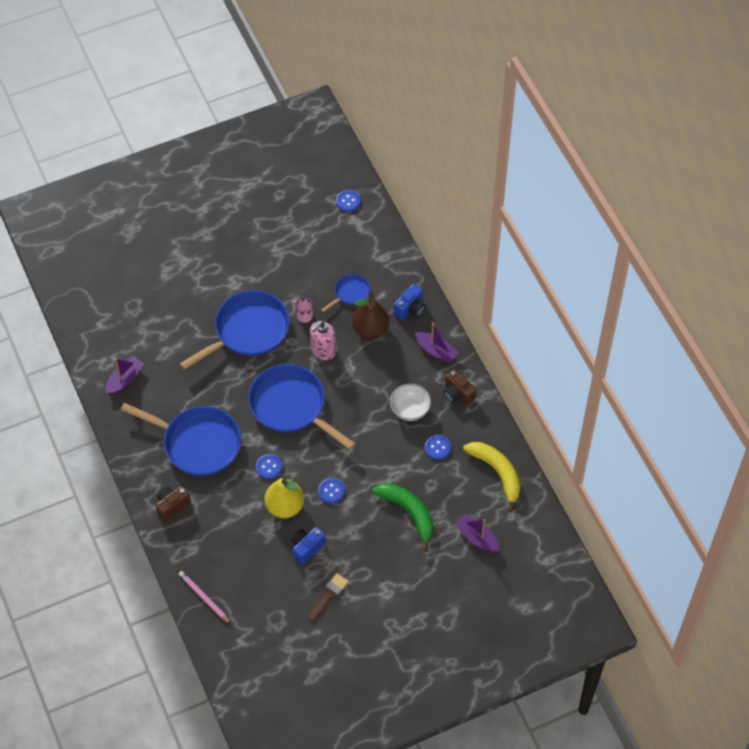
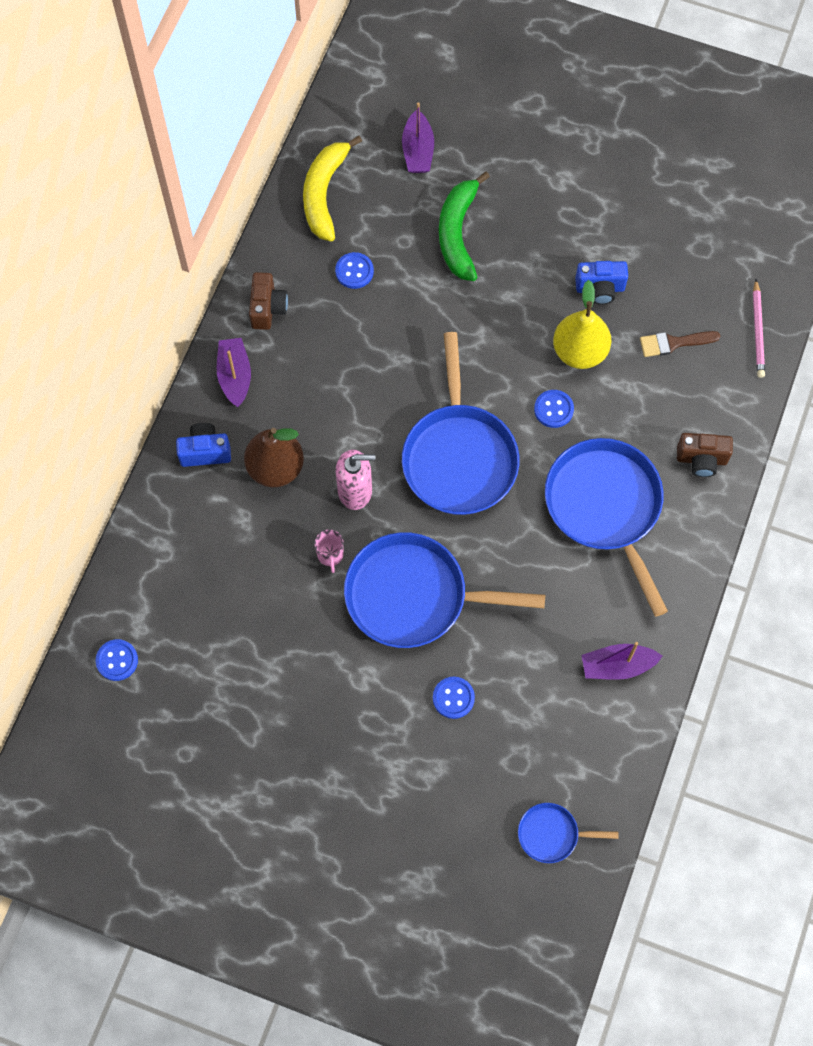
camera: 135 degrees left, 10 degrees up
(328, 595) = (626, 224): brown brush -> brown brush (674, 343)
(331, 491) = (513, 324): blue button -> blue button (453, 698)
(350, 293) = (248, 534): blue pan -> blue pan (552, 834)
(410, 409) = (336, 337): white bowl -> none

